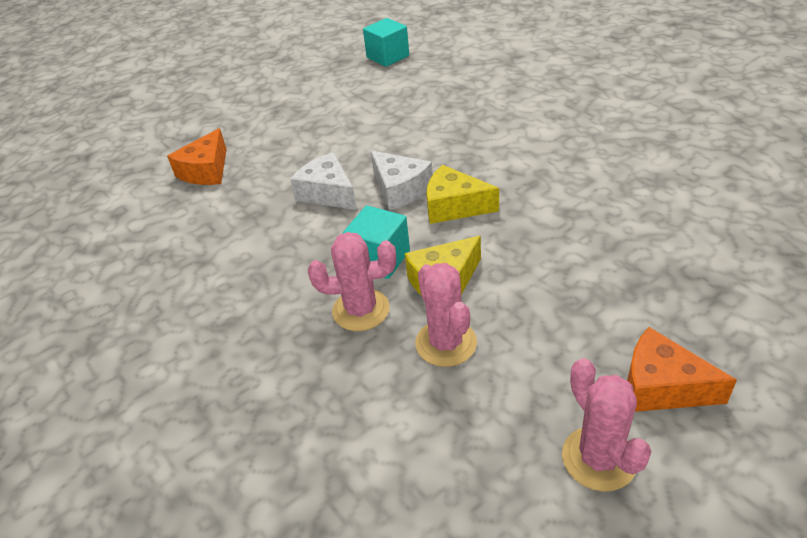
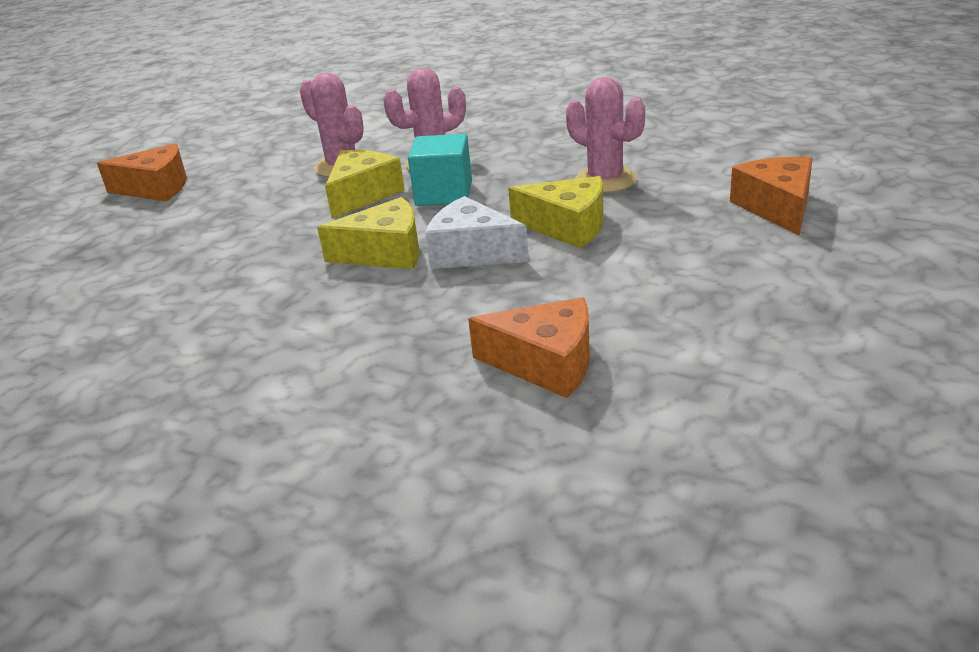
camera: 155 degrees right, 10 degrees down
(328, 193) = (567, 226): white cheese -> yellow cheese
(388, 57) = (761, 514): turquoise cube -> none
(412, 114) = (546, 363): none -> orange cheese
(599, 458) = (211, 152): pink cactus -> pink cactus (605, 180)

